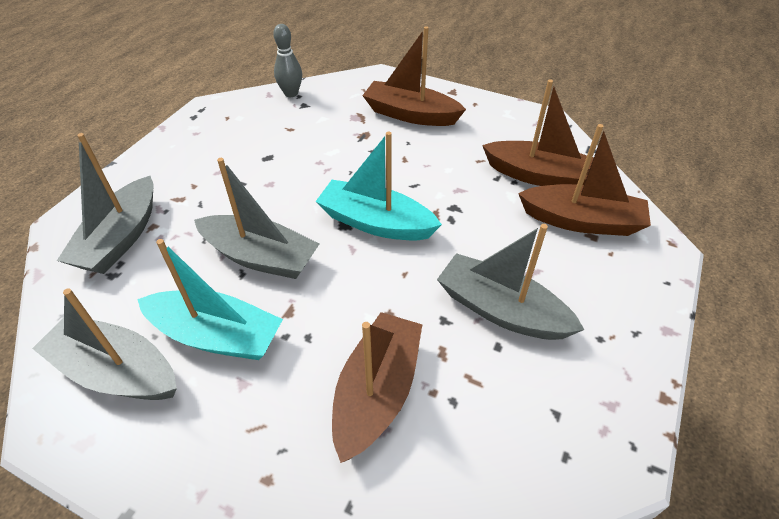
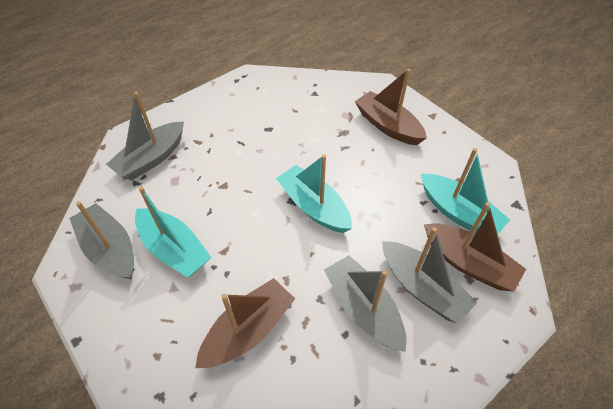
camera: 25 degrees right, 5 degrees up
(260, 257) = (226, 204): grey boat -> grey boat (422, 287)
(291, 93) = (310, 81): grey bowling pin -> none
(540, 176) = (458, 213): brown boat -> turquoise boat

